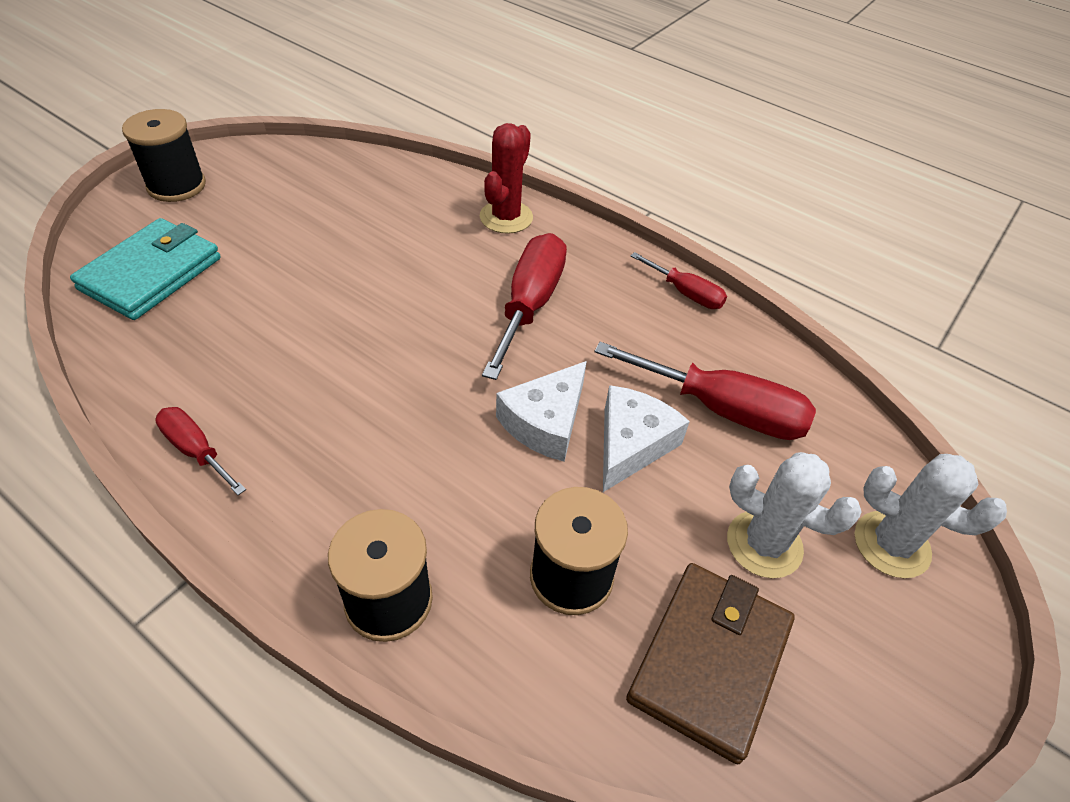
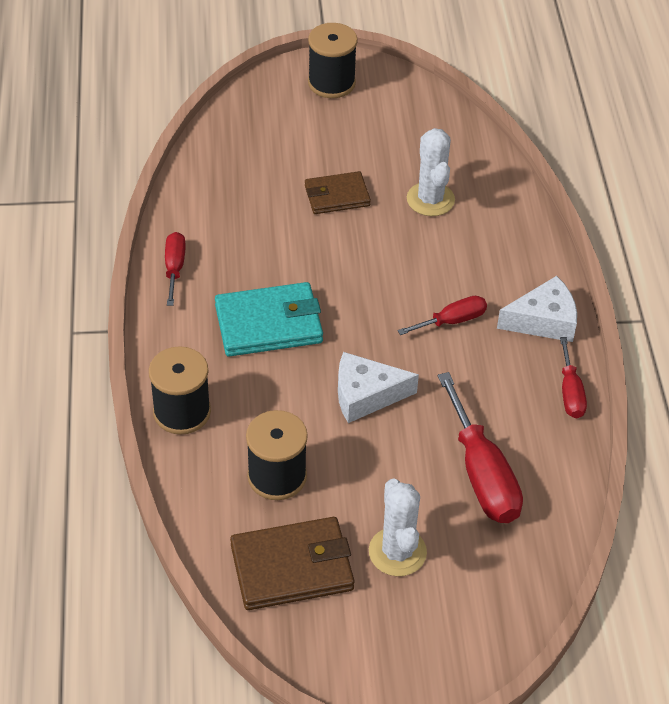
camera: 50 degrees right, 0 degrees up
(151, 274) = (255, 141): turquoise wallet -> turquoise wallet (268, 324)
(296, 271) = (337, 196): none -> brown wallet
(506, 217) = (519, 250): red cactus -> none
(530, 304) = (452, 321): red screwdriver -> red screwdriver, size x0.56
(631, 444) = (398, 446): white cheese -> white cheese (543, 321)
(891, 544) = (470, 617): white cactus -> white cactus (430, 199)

